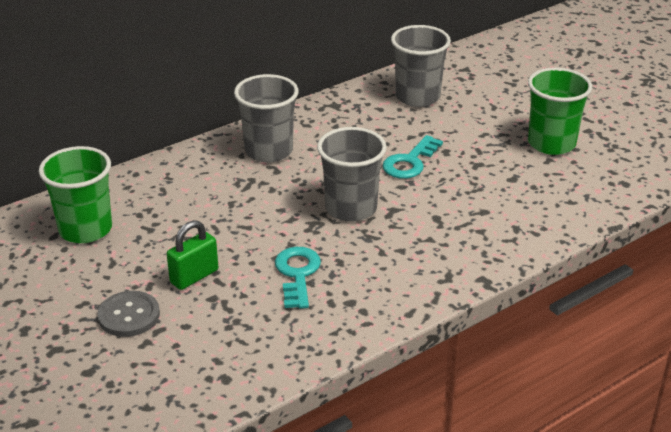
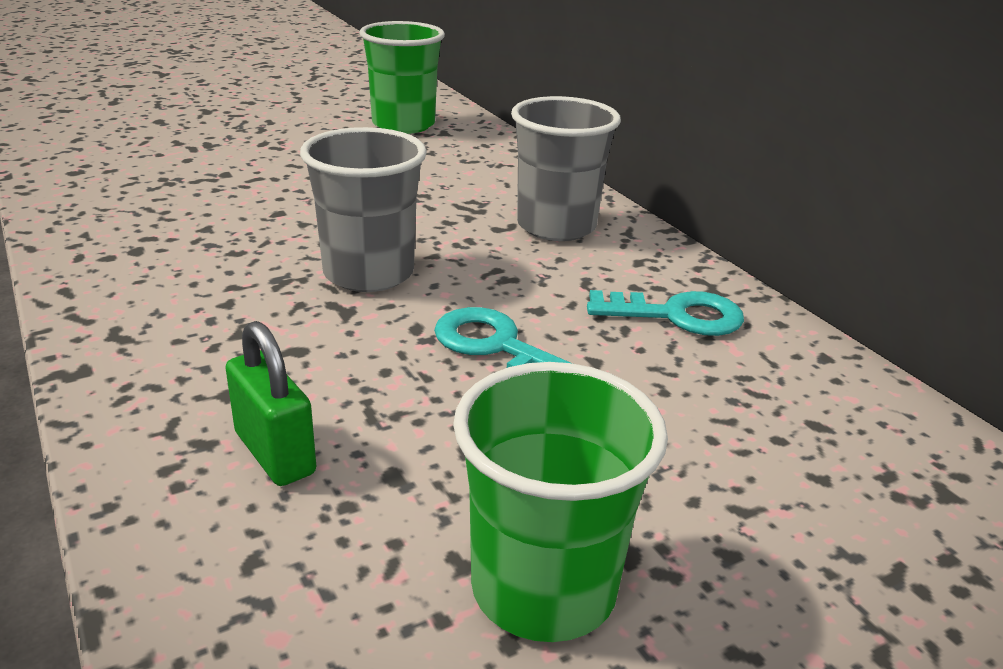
camera: 95 degrees right, 5 degrees down
(129, 315) = (230, 137): grey button -> none
(194, 276) = (274, 167): green padlock -> green padlock (275, 453)
(297, 274) = (230, 221): turquoise key -> turquoise key (676, 315)
(417, 97) = (767, 391): grey cup -> none

